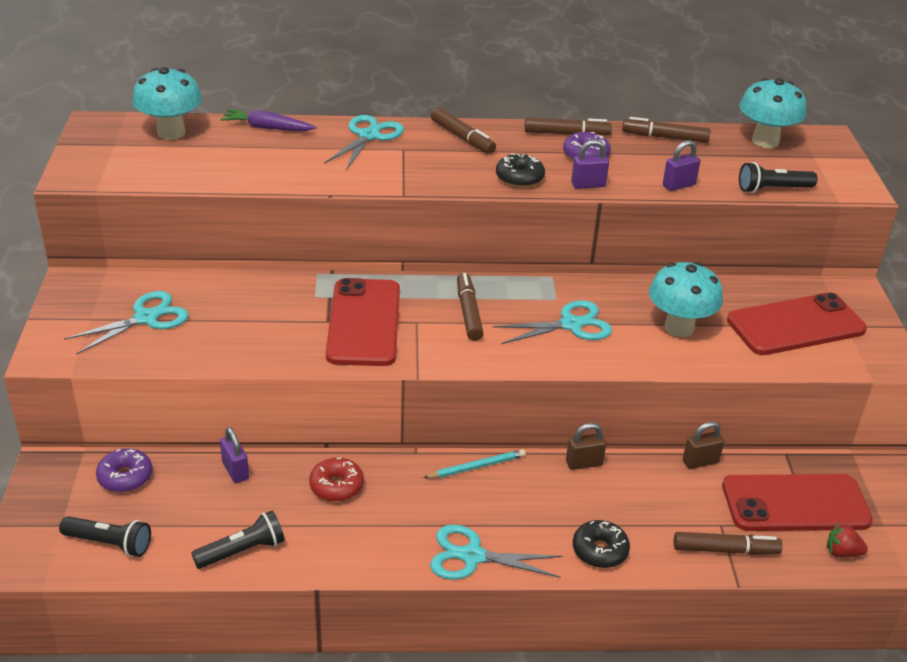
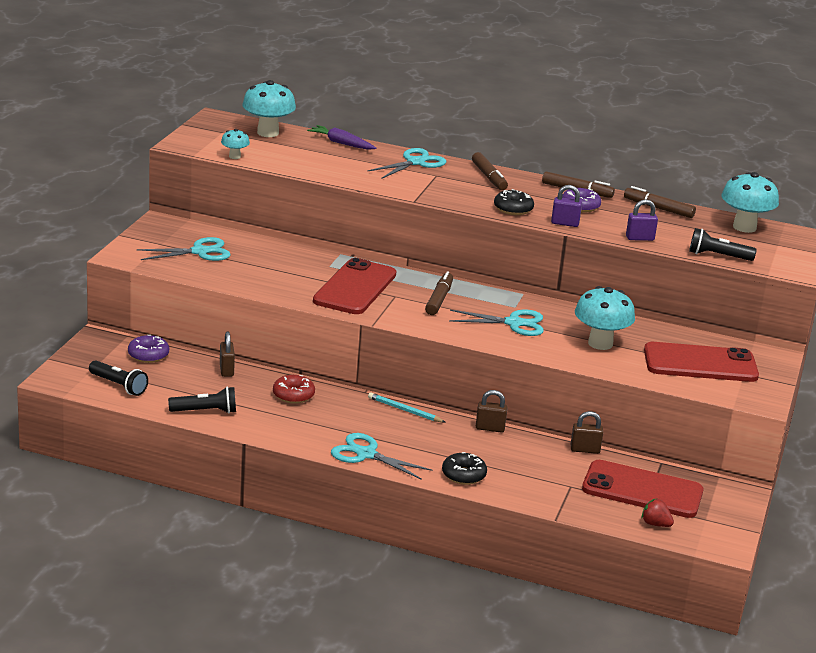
camera: 20 degrees right, 10 degrees down
(150, 179) = (234, 156): none -> turquoise mushroom
(235, 471) = (226, 370): purple padlock -> brown padlock
(476, 467) = (405, 410): turquoise pencil -> turquoise pencil turned 150 degrees counterclockwise
(725, 550) = (562, 499): brown marker -> none

